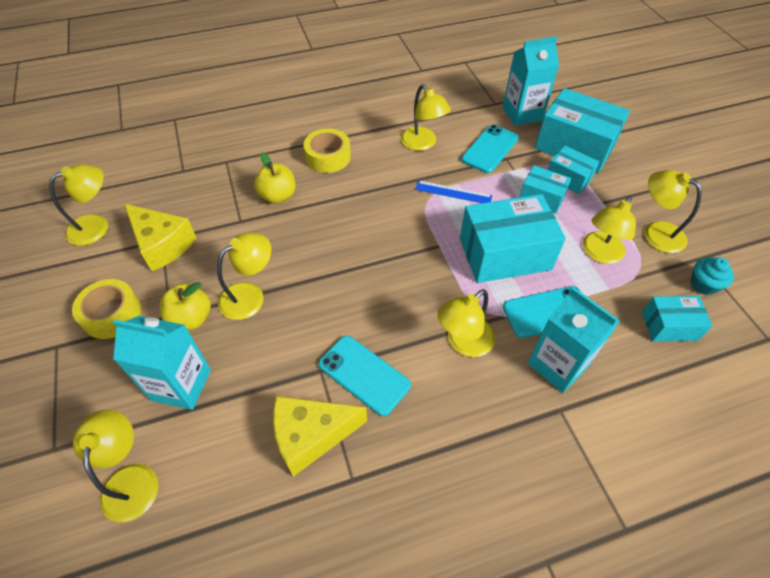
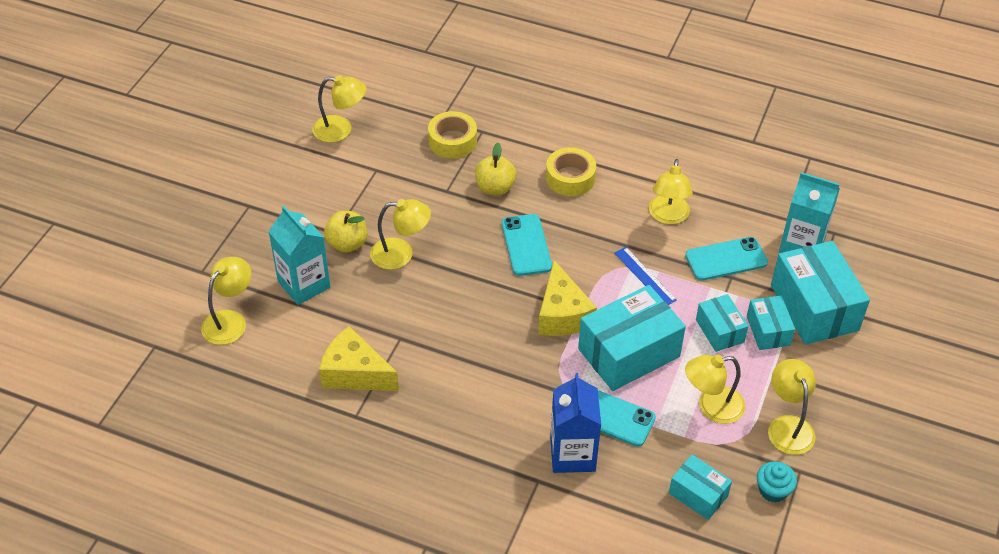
camera: 40 degrees right, 5 degrees down
(112, 314) = (299, 206): yellow tape -> yellow tape (452, 141)
(162, 245) = (374, 174): yellow cheese -> yellow cheese (562, 314)
(364, 375) = (426, 361): turquoise phone -> turquoise phone (526, 245)
(463, 343) = (519, 391): yellow lamp -> none
(505, 254) = (629, 353): turquoise box -> turquoise box turned 60 degrees counterclockwise
(558, 365) = (572, 454): turquoise carton -> blue carton

